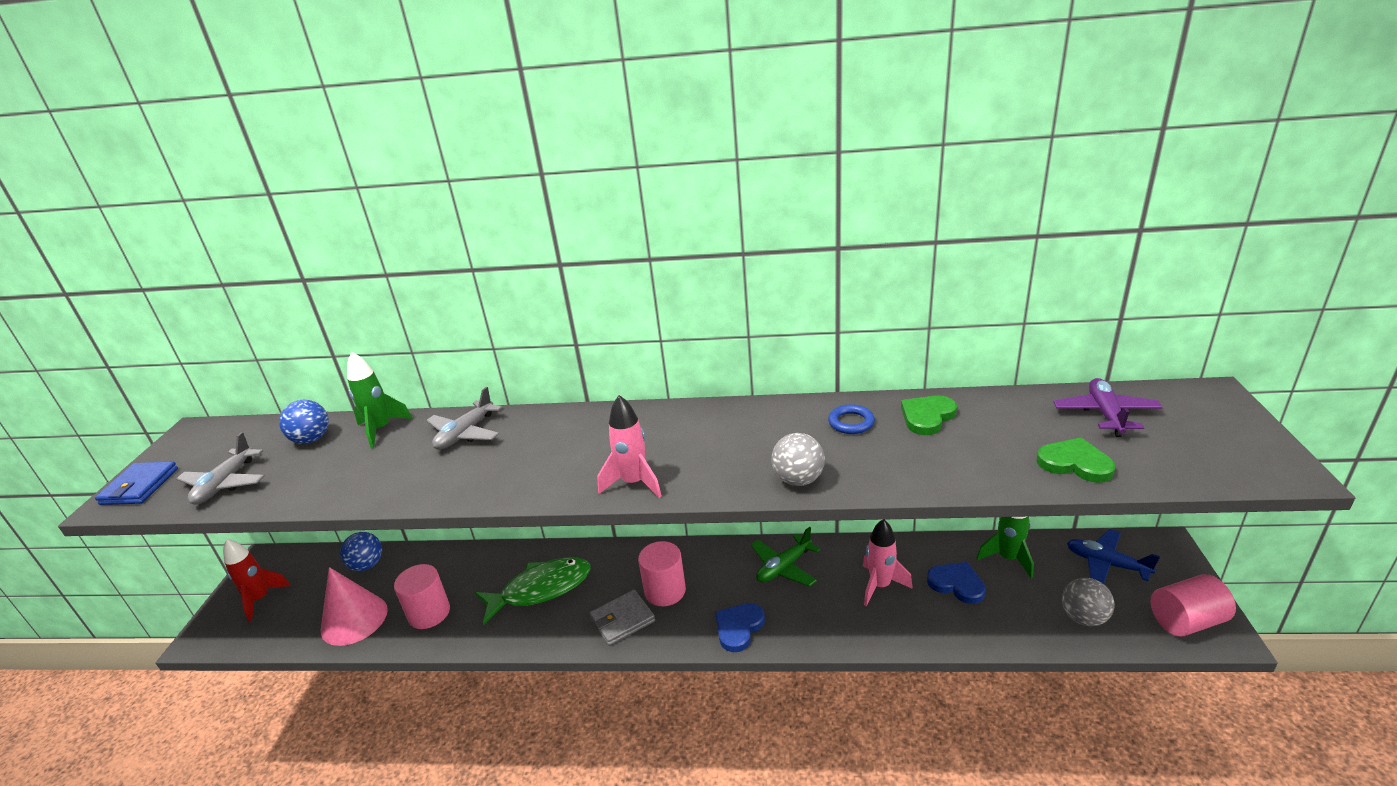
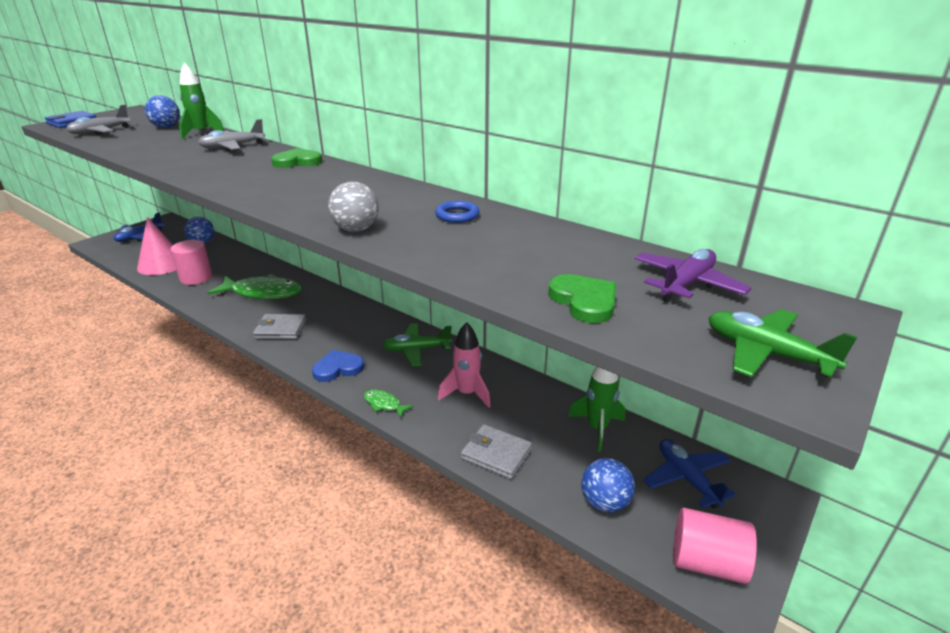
camera: 30 degrees right, 0 degrees up
(260, 599) = (140, 237): red rocket -> blue plane
(634, 483) = (262, 196): pink rocket -> none
(665, 591) = (326, 326): pink cylinder -> none
(827, 638) = (384, 404): none -> green fish
(927, 417) = (521, 232): green heart -> green heart (297, 162)
(957, 584) = (527, 423): blue heart -> none
(969, 626) = (496, 454): none -> grey wallet
(1083, 617) = (604, 503): grey ball -> blue ball
(1226, 450) = (766, 353): none -> green plane

